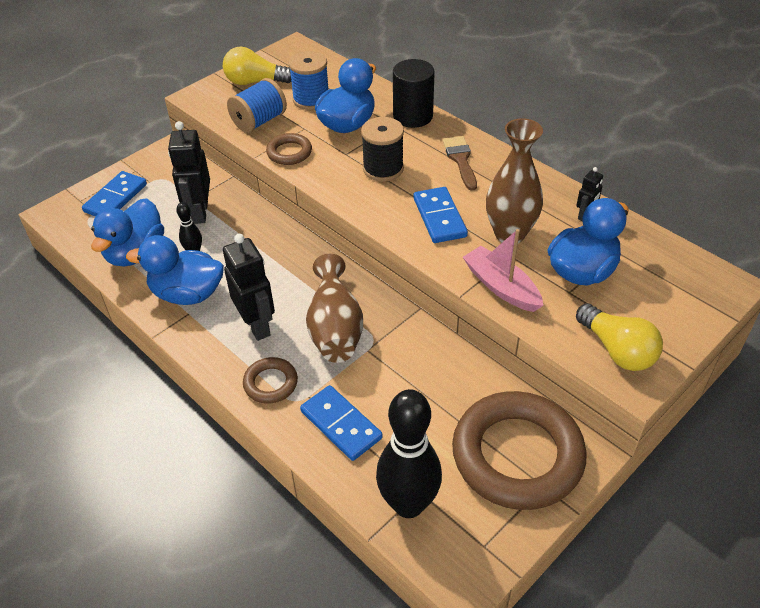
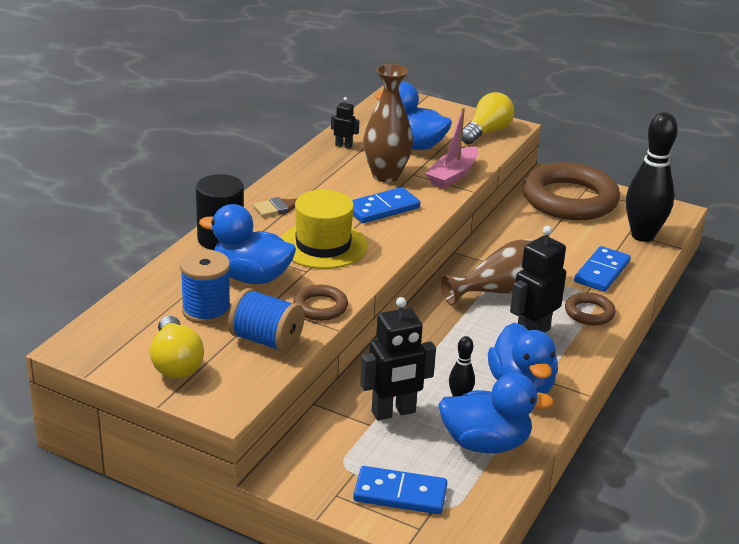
camera: 110 degrees left, 15 degrees down
(383, 169) = (323, 245): black spool -> yellow hat

